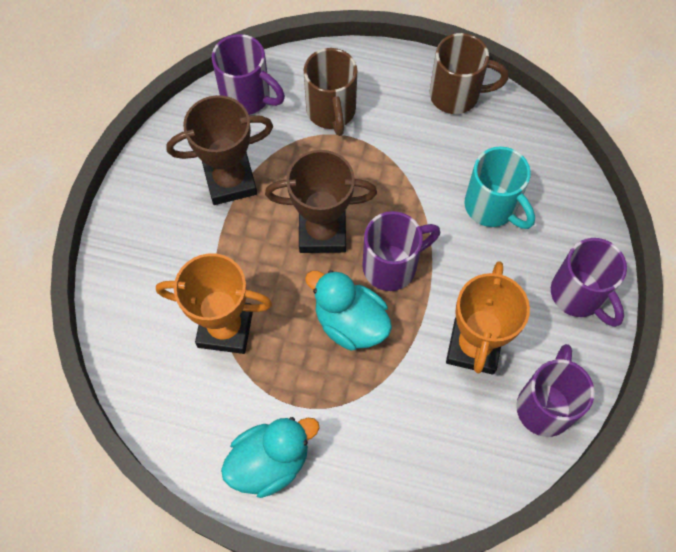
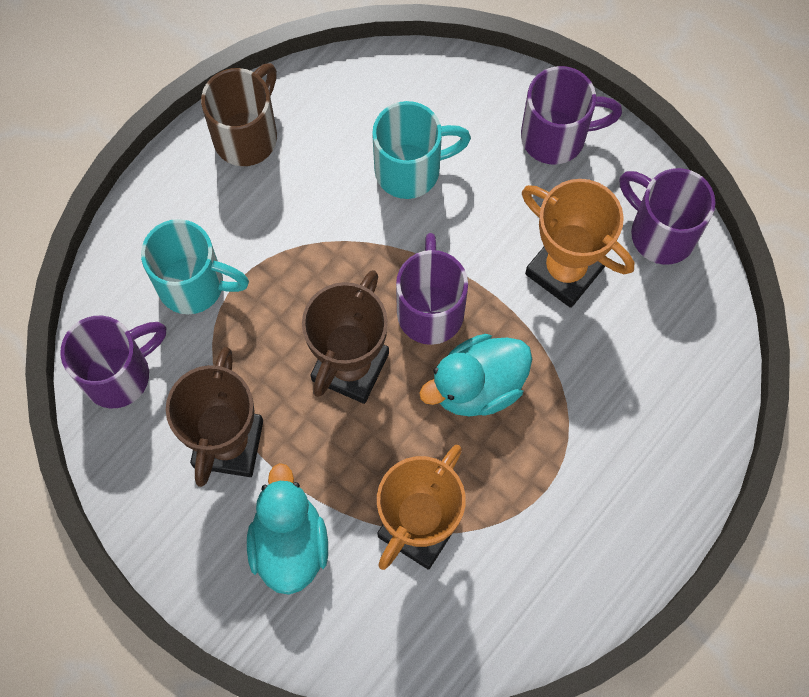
camera: 65 degrees left, 5 degrees up
(270, 462) = (599, 543): turquoise duck -> turquoise duck (289, 544)
(331, 112) = (194, 285): brown mug -> turquoise mug

